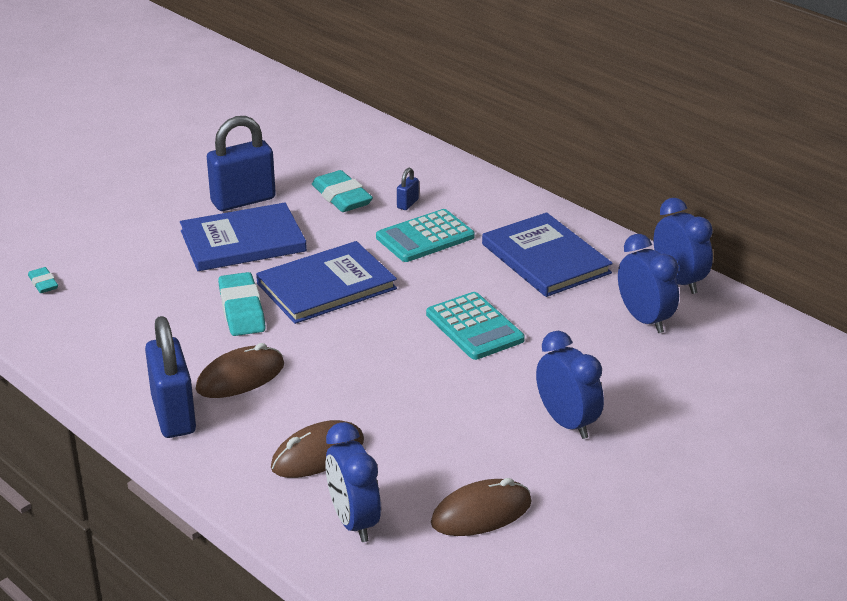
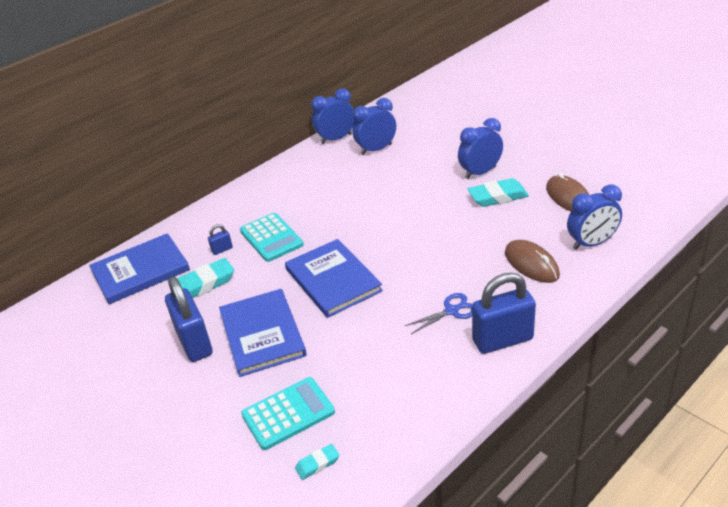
camera: 85 degrees left, 5 degrees up
(240, 377) = (451, 311): brown mouse -> blue scissors
(242, 310) = (364, 321): turquoise eraser -> turquoise eraser (498, 197)
(407, 204) = (222, 249): blue padlock -> blue padlock turned 60 degrees counterclockwise
(474, 327) = (385, 210): turquoise calculator -> turquoise calculator (288, 413)
(545, 259) = (306, 186): blue book -> blue book (141, 271)

